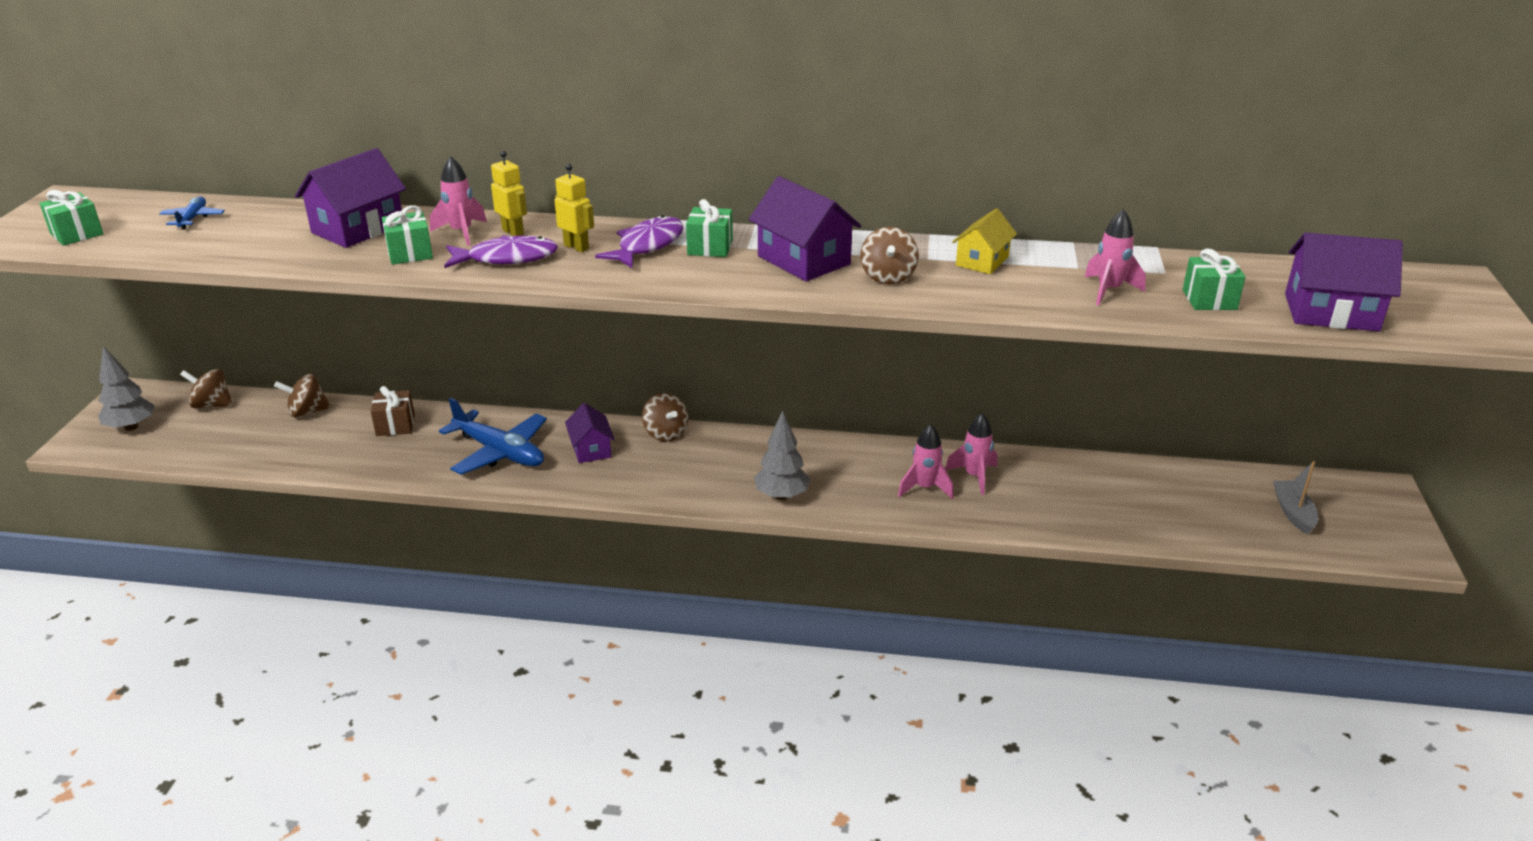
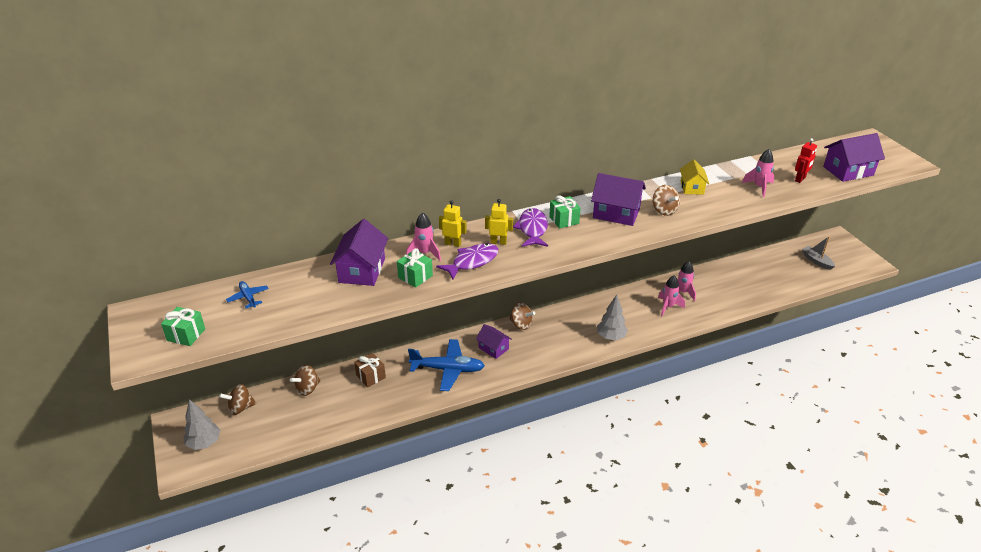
camera: 30 degrees left, 5 degrees up
(1209, 300) = (800, 179): green gift -> red robot

